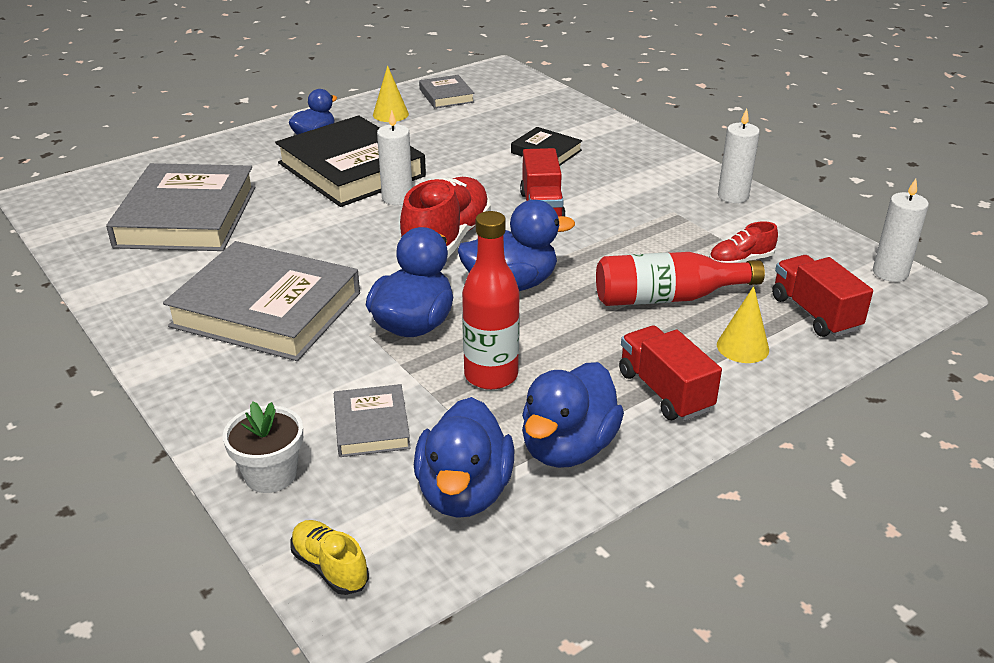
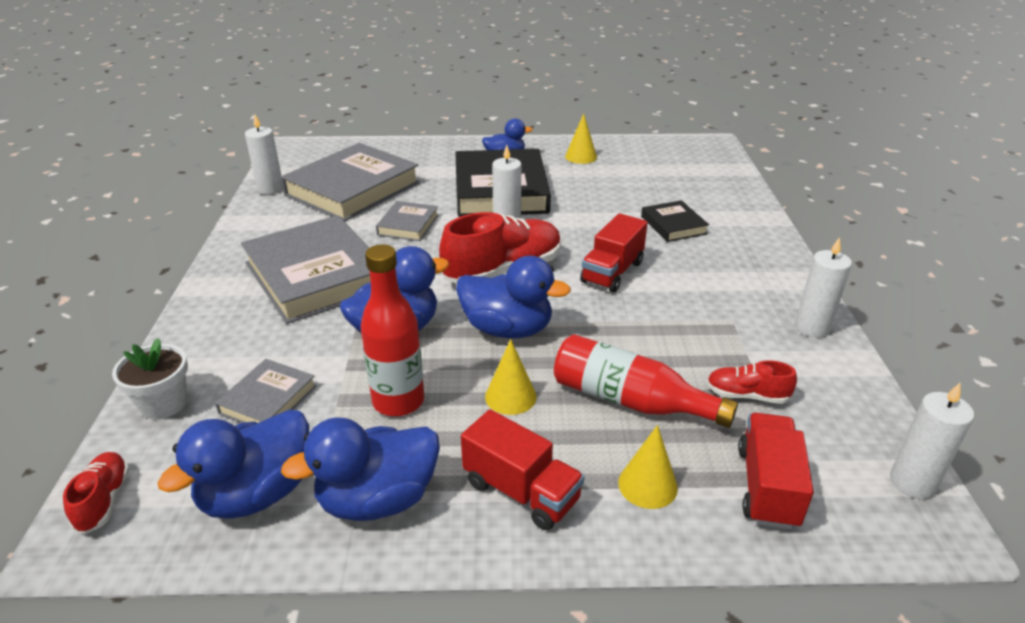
camera: 35 degrees right, 0 degrees up
(84, 247) = (270, 189): none -> white candle
(330, 567) = (104, 500): yellow shoe -> red shoe
(446, 96) = (642, 154): grey book -> grey book (408, 225)
(577, 333) = (510, 396): none -> yellow cone
(665, 391) = (521, 491): red truck -> red truck turned 120 degrees clockwise

